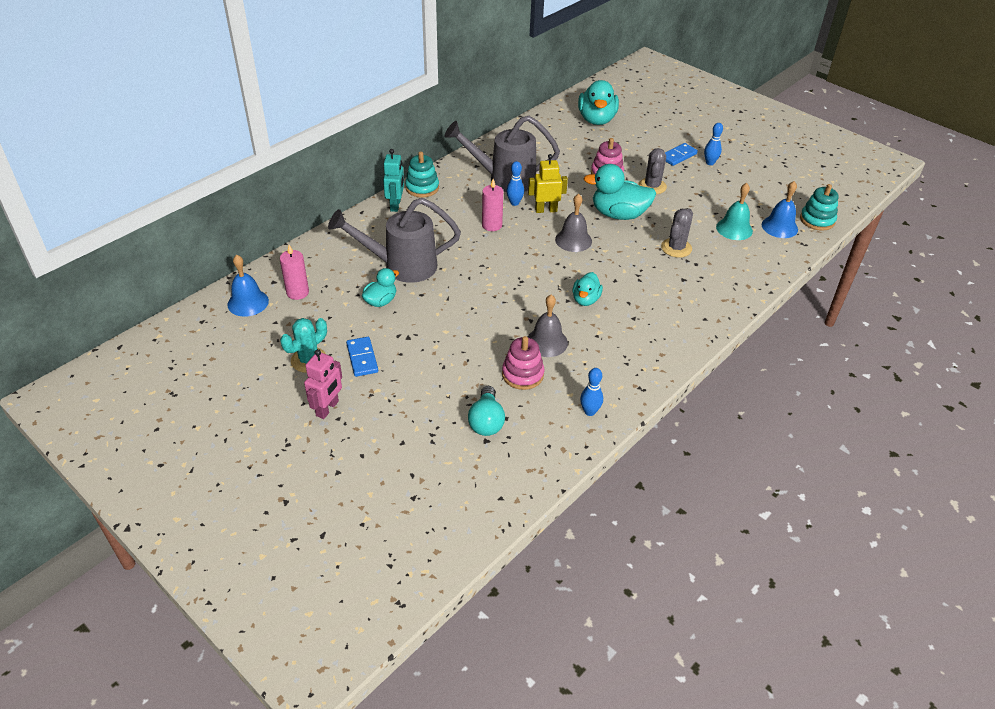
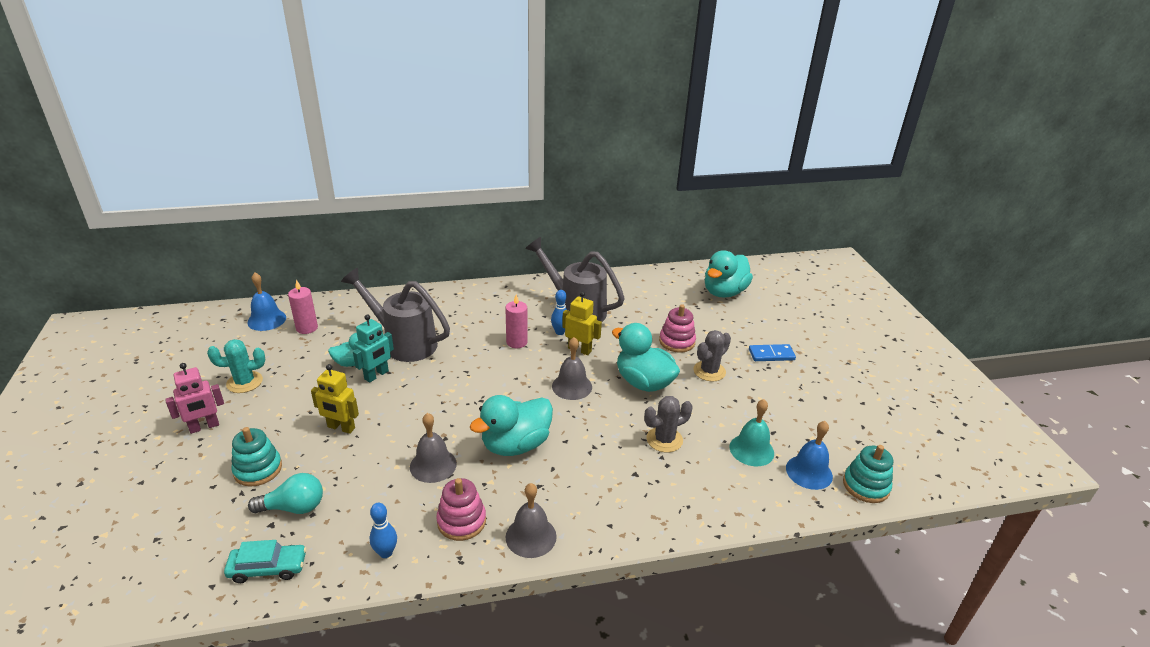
camera: 35 degrees right, 10 degrees down
(362, 358) = (280, 400): blue domino -> none
(395, 205) = (462, 294): turquoise robot -> turquoise robot (376, 375)
(422, 188) = (499, 289): turquoise stacking toy -> turquoise stacking toy (258, 469)
(442, 352) = (341, 428): none -> yellow robot
(486, 421) = (294, 507): turquoise light bulb -> turquoise light bulb turned 135 degrees counterclockwise
(522, 374) = (376, 483): pink stacking toy -> pink stacking toy (461, 521)
(524, 465) = (268, 568): none -> turquoise car
(585, 300) = (515, 445): turquoise duck -> turquoise duck, size x1.76
(667, 351) = (531, 536): none -> grey bell
(710, 163) = (799, 374): blue bowling pin -> none

